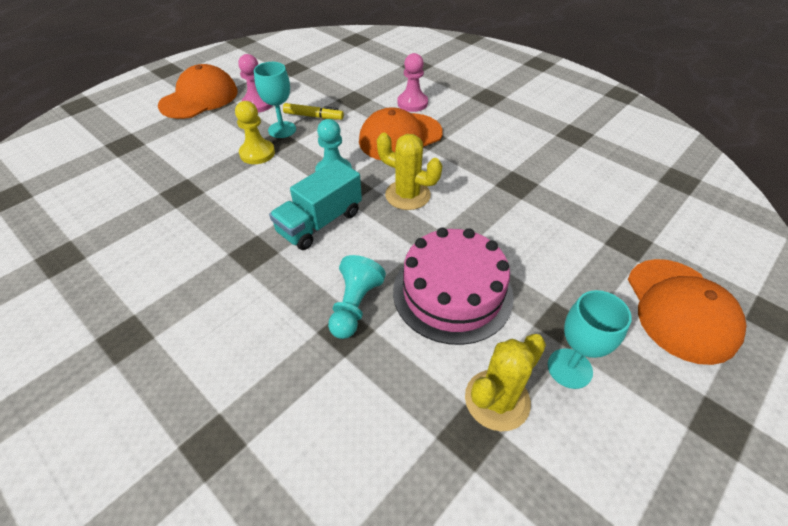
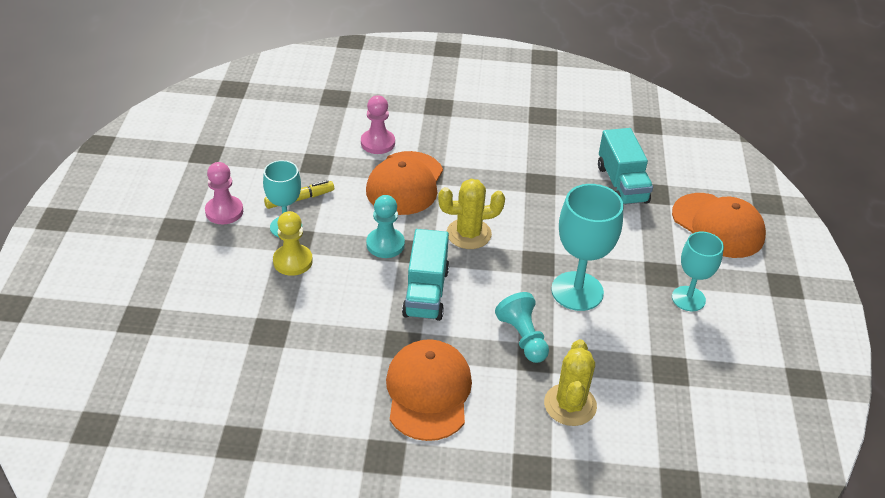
camera: 40 degrees left, 5 degrees down
(199, 98) = (149, 234): orange cap -> orange cap (428, 392)
(452, 292) = (577, 291): pink cake -> turquoise goblet
(497, 400) = (666, 341): yellow cactus -> yellow cactus (570, 405)
(600, 219) = (622, 184): none -> turquoise truck

